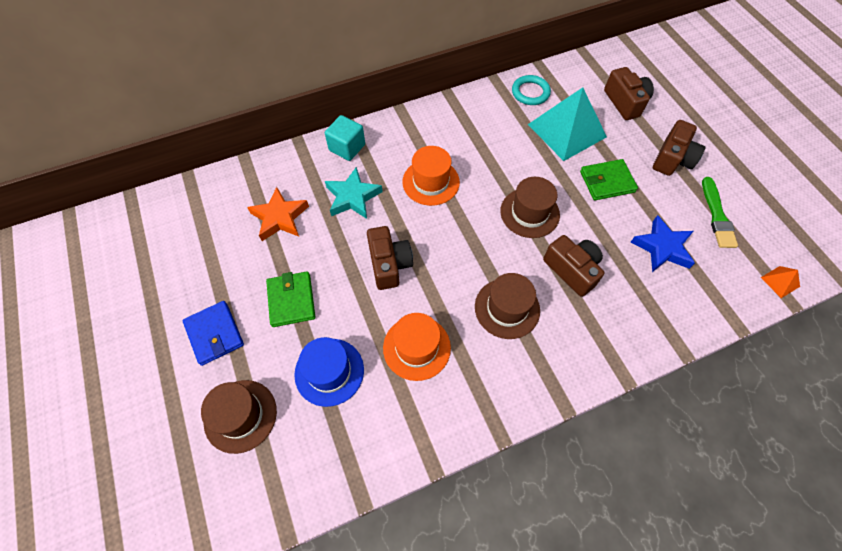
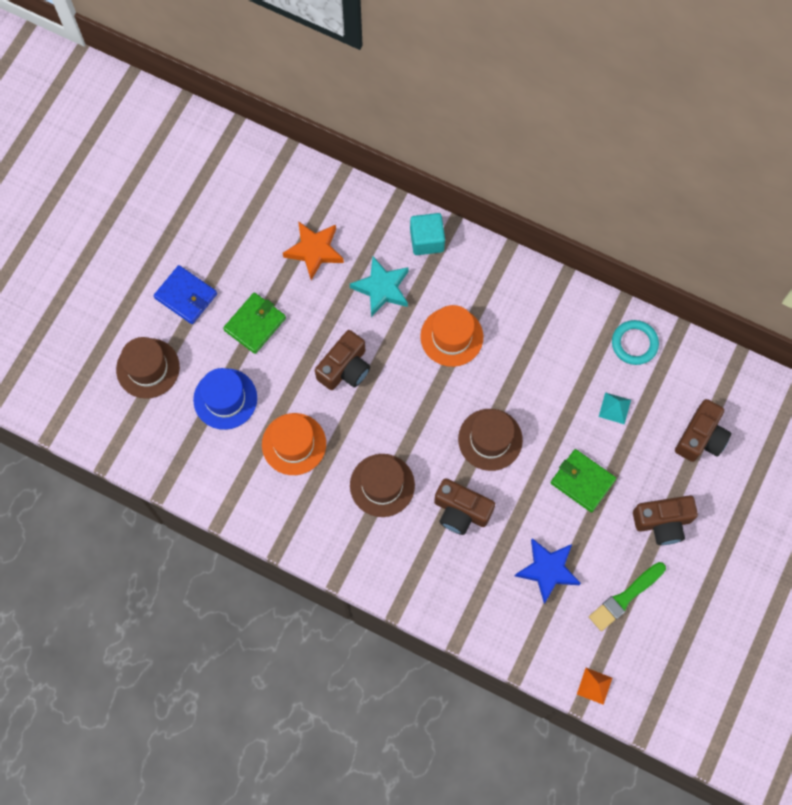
camera: 50 degrees right, 10 degrees up
(214, 334) = (186, 296): blue wallet -> blue wallet turned 75 degrees counterclockwise
(567, 130) = (614, 408): turquoise pyramid -> turquoise pyramid, size x0.40
(572, 270) = (461, 511): brown camera -> brown camera turned 105 degrees clockwise

